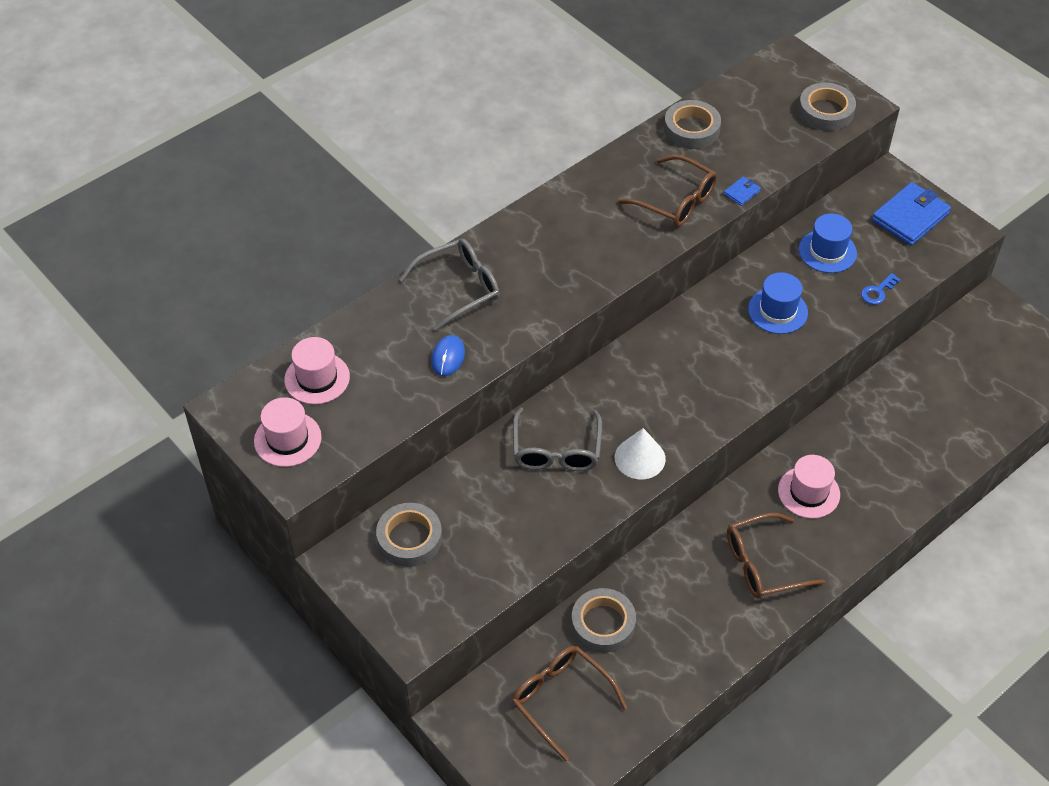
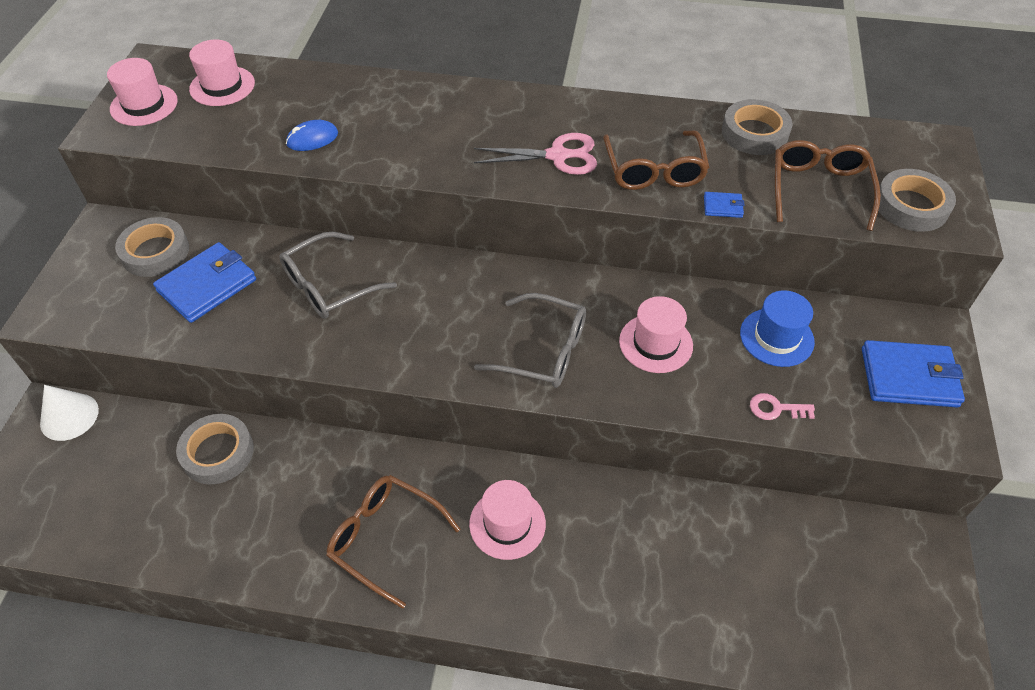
camera: 50 degrees right, 0 degrees up
(459, 288) = (397, 104): grey glasses -> grey glasses (543, 351)
(483, 523) = (207, 285): none -> blue wallet
(561, 699) = (111, 472): brown glasses -> brown glasses (819, 189)
(611, 237) = (558, 156): none -> pink scissors
(640, 458) = (371, 346): white cone -> white cone (69, 416)
(777, 311) = (655, 343): blue hat -> pink hat
(878, 292) = (776, 409): blue key -> pink key

